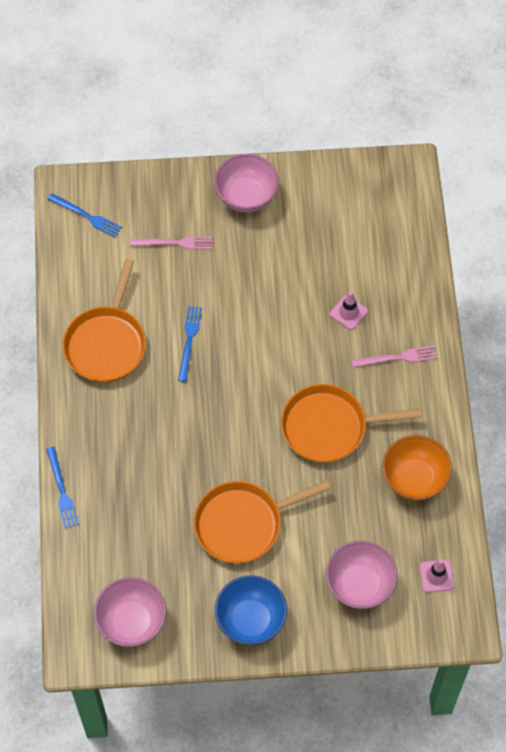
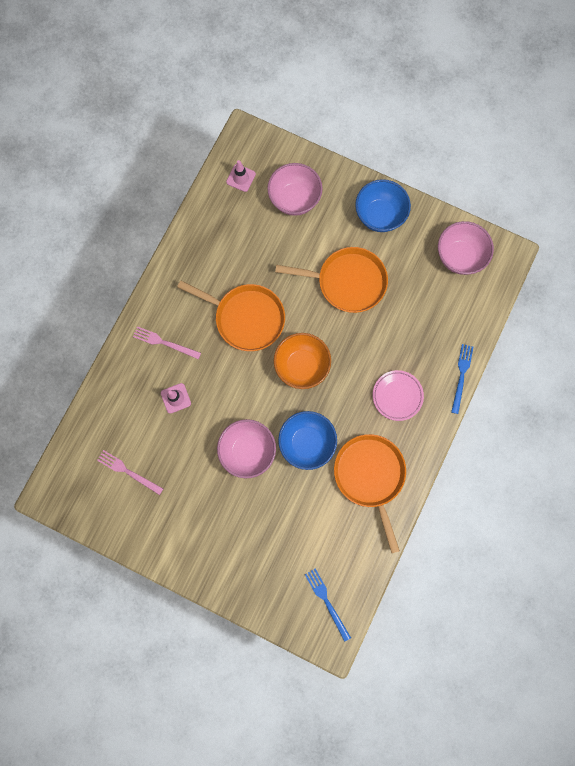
camera: 150 degrees left, 15 degrees up
(106, 344) = (370, 475): orange pan -> orange pan turned 60 degrees counterclockwise
(120, 434) = (397, 396): none -> pink plate
(175, 243) = (270, 535): pink fork -> pink fork (128, 471)
(189, 341) = (307, 442): blue fork -> blue bowl
(246, 196) = (190, 545): pink bowl -> pink bowl (248, 451)
(414, 479) = (212, 249): orange bowl -> orange bowl (301, 366)

